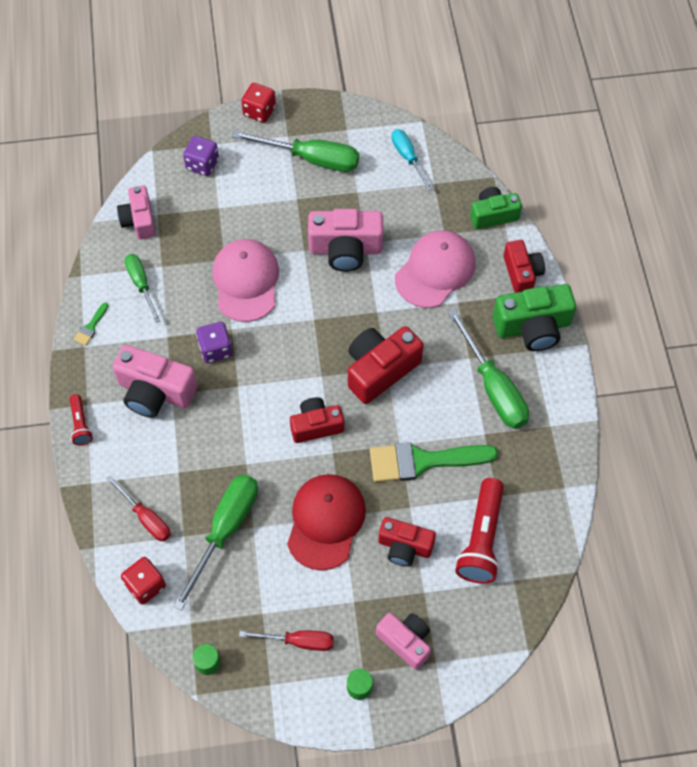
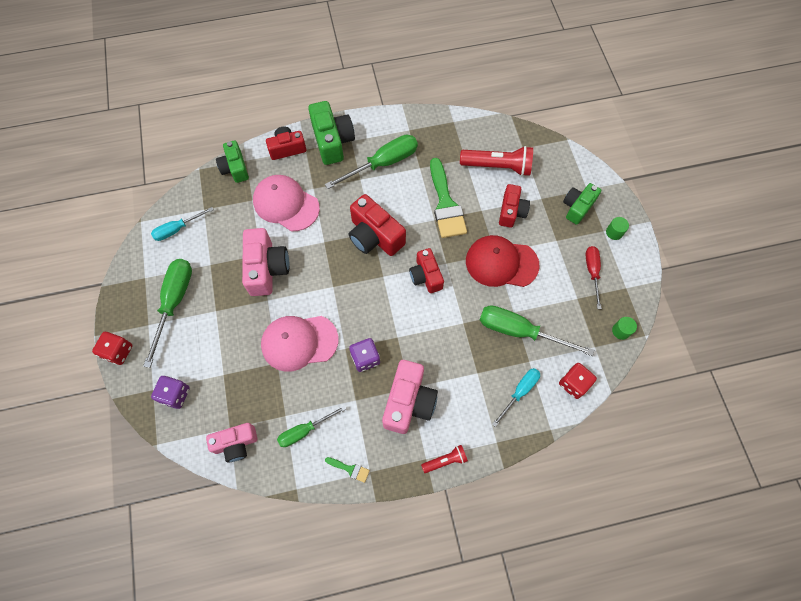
camera: 95 degrees left, 5 degrees up
(146, 518) = (519, 392): red screwdriver -> turquoise screwdriver
(405, 641) = (577, 207): pink camera -> green camera

